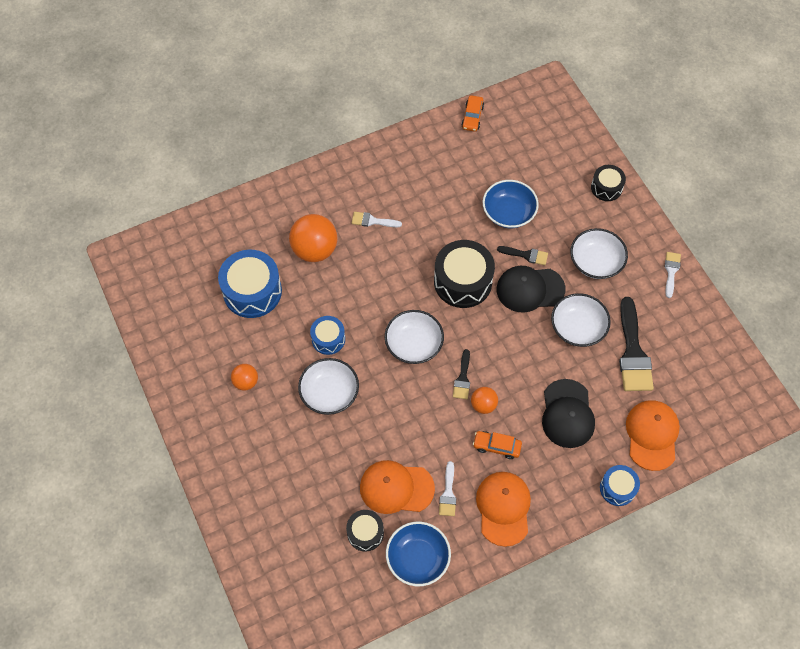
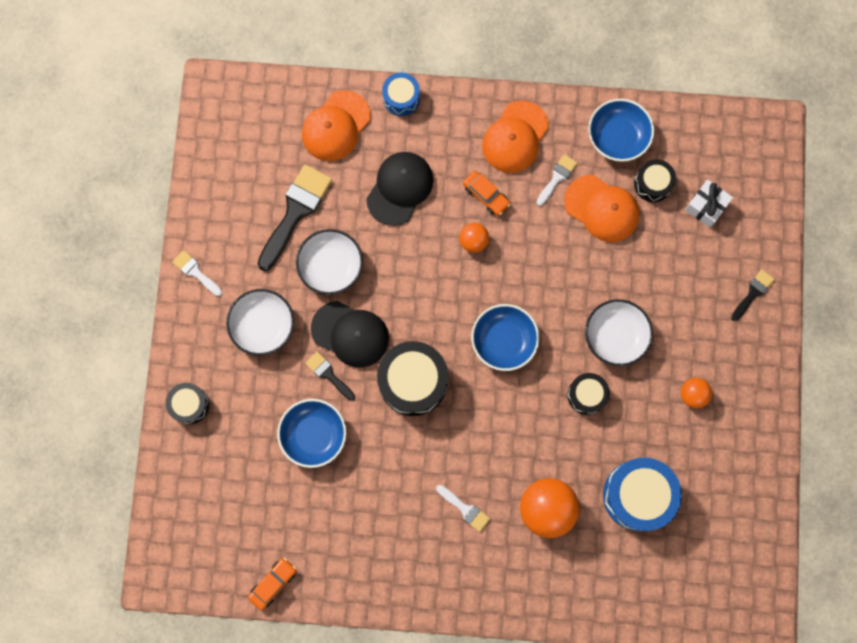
camera: 150 degrees left, 15 degrees up
(309, 539) = (706, 206): none -> white gift
(328, 339) = (586, 395): blue drum -> black drum
(414, 344) = (504, 341): white bowl -> blue bowl
(462, 378) = (477, 278): black brush -> black brush (753, 293)
(671, 271) = (195, 272): white brush -> white brush turned 90 degrees clockwise

